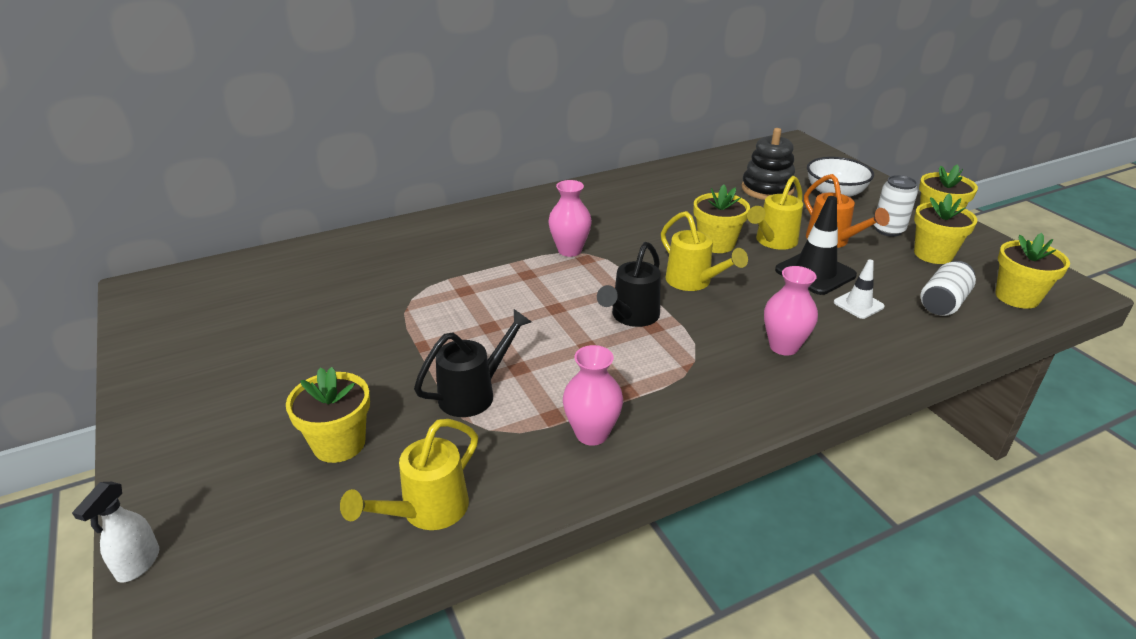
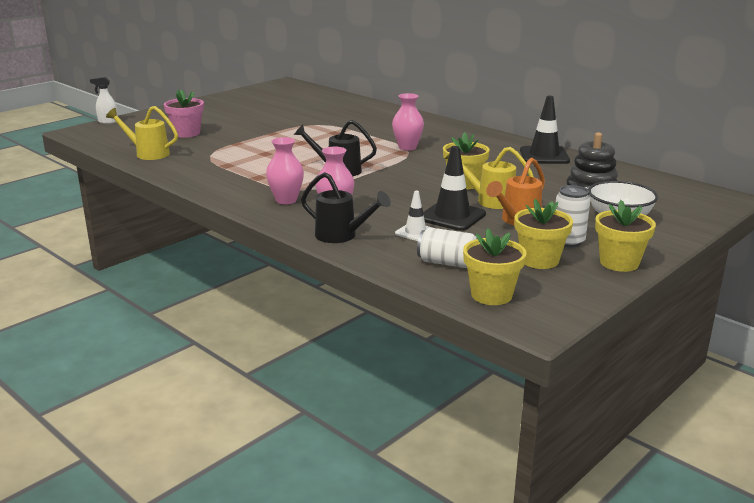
camera: 70 degrees right, 10 degrees down
(339, 444) = (187, 133): yellow flower pot -> pink flower pot
(474, 393) = (237, 148): black watering can -> black watering can (341, 236)
(592, 434) = (216, 174): pink vase -> pink vase (286, 200)
(649, 183) = (544, 156): none -> black traffic cone
(693, 282) = (398, 182): yellow watering can -> none

